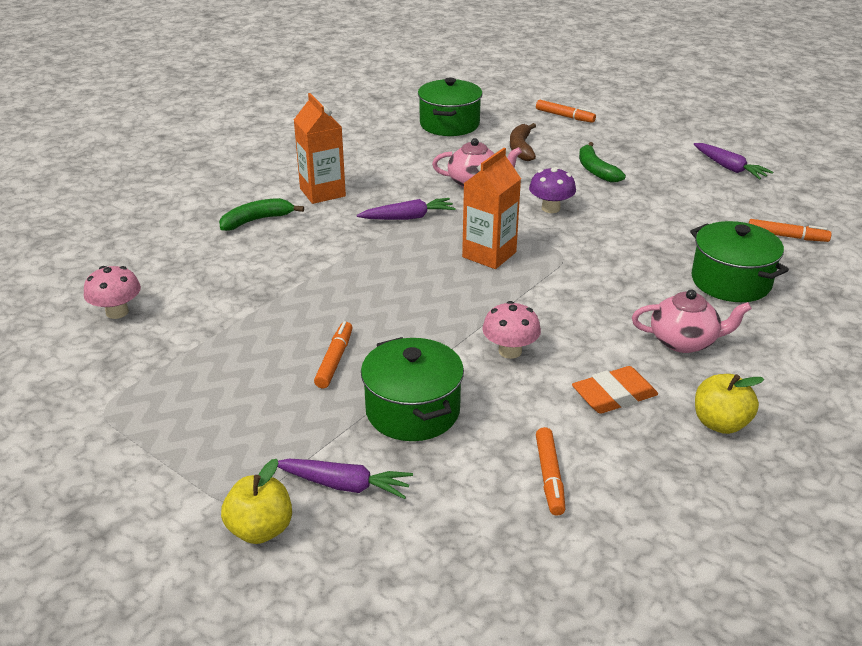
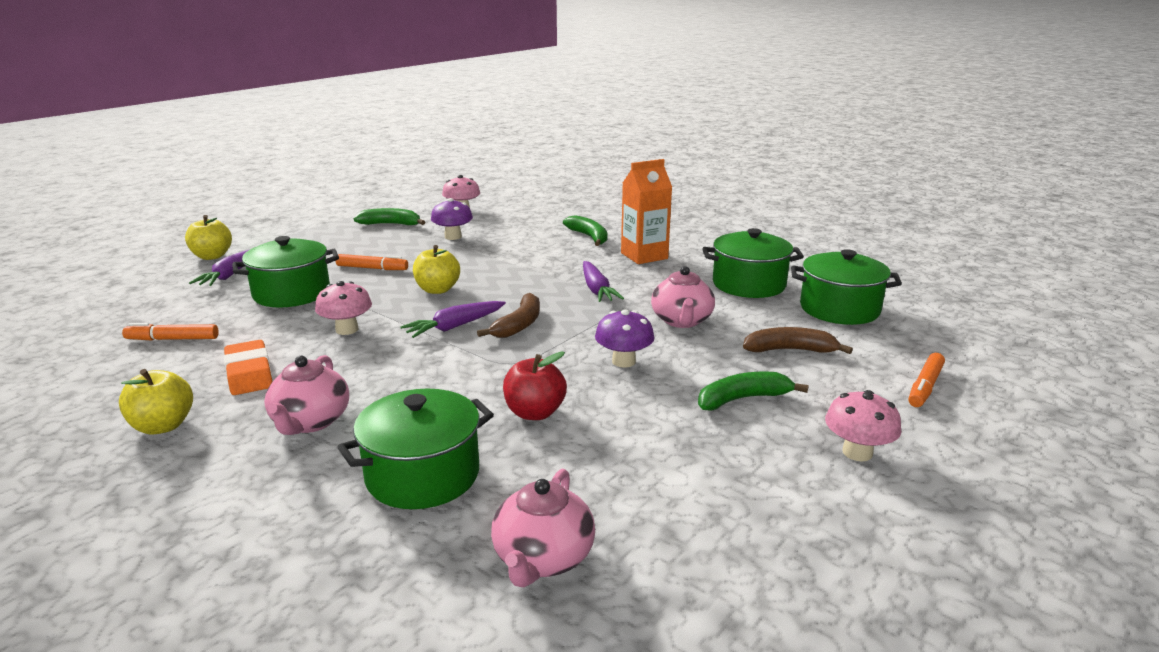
camera: 90 degrees right, 10 degrees down
(157, 368) = (391, 224): none -> green banana
(230, 310) = (453, 237): none -> purple mushroom
(399, 151) = (749, 284): none -> green pot
(405, 306) = (437, 290): none -> yellow apple
(489, 254) = (519, 325): orange carton -> brown banana
(637, 243) = (534, 413): none -> red apple
(647, 145) = (857, 452): none -> pink mushroom
(729, 168) = (801, 534): purple carrot -> purple carrot (455, 326)
(787, 236) = (542, 558): orange marker -> pink teapot

